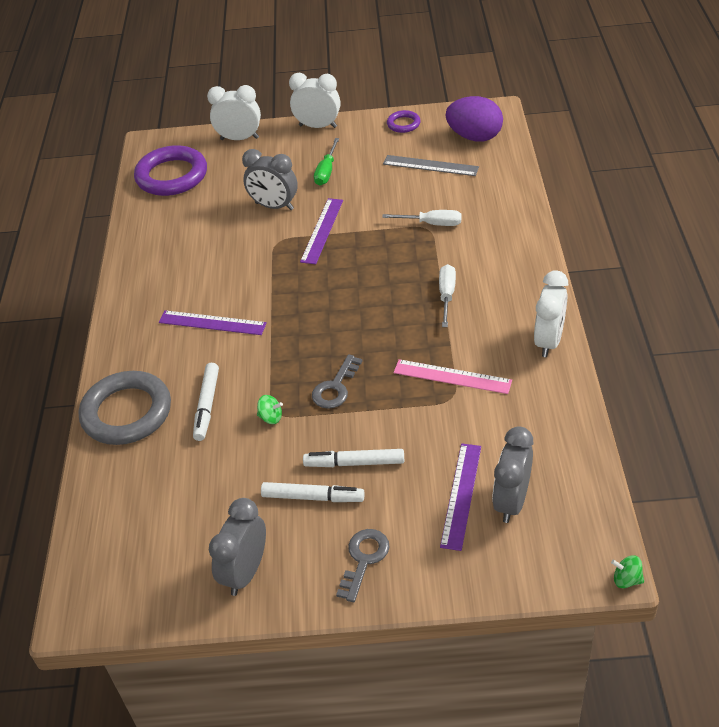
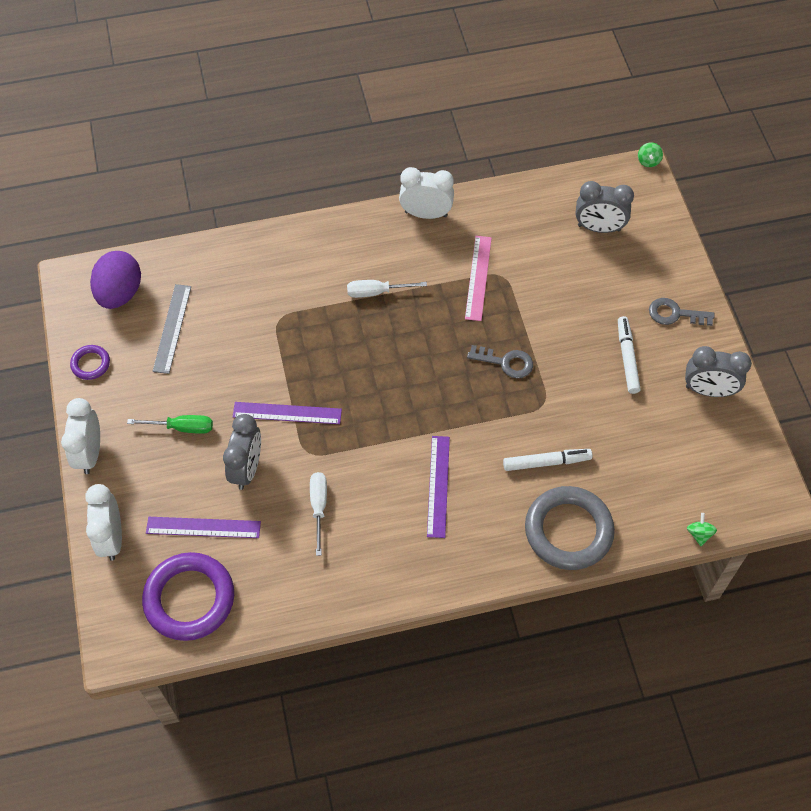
camera: 105 degrees left, 15 degrees up
(271, 417) = (550, 406): green spinning top -> green spinning top (699, 534)
(354, 463) = (586, 334): white marker -> none
(432, 224) = (271, 315): white screwdriver -> white screwdriver (318, 507)
(461, 495) = (601, 259): purple ruler -> purple ruler (203, 527)

